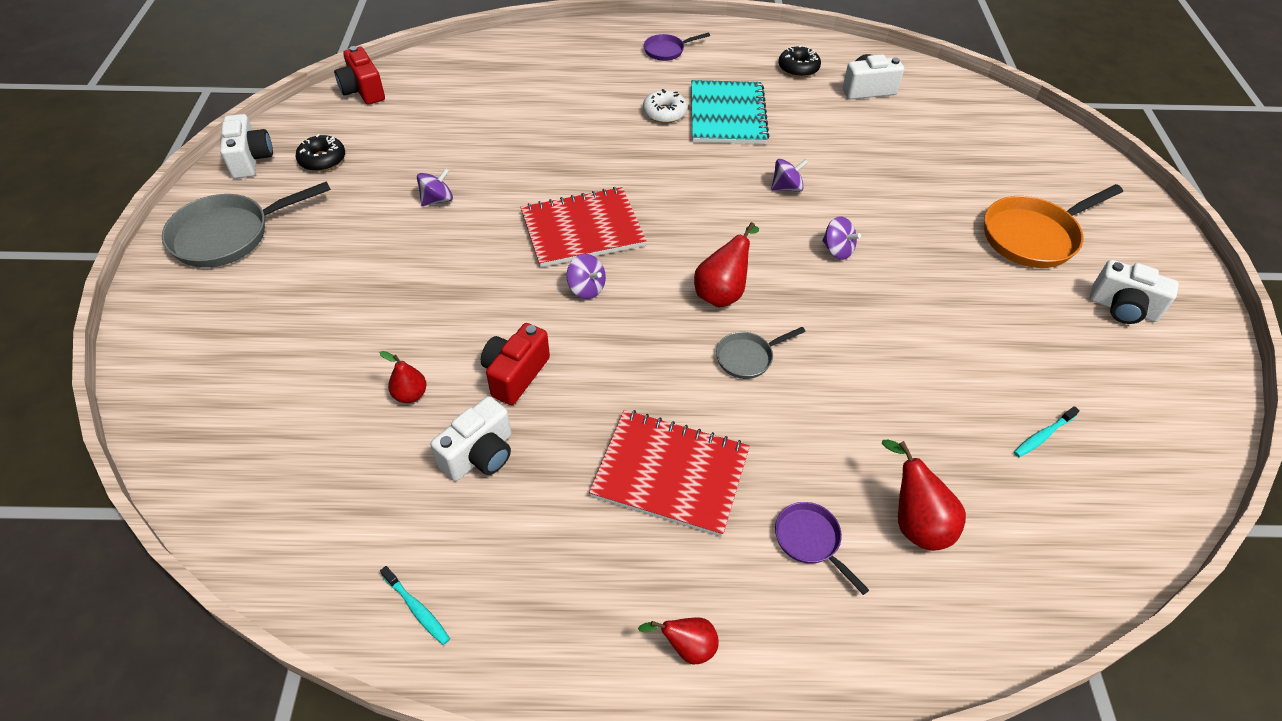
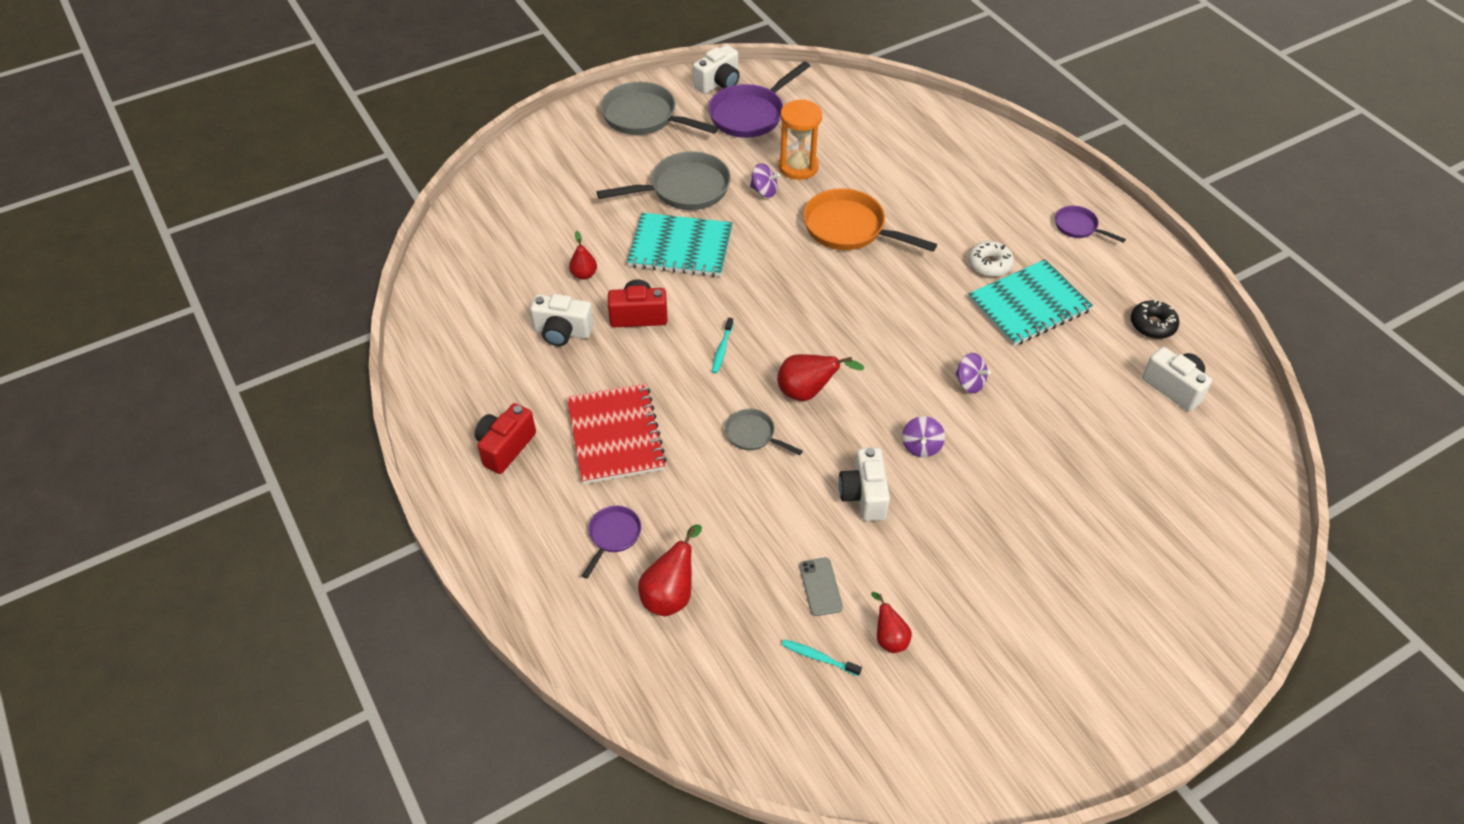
camera: 60 degrees right, 0 degrees up
(322, 160) = (750, 114): black donut -> purple pan
(363, 91) = (840, 90): red camera -> red camera (505, 447)
(371, 254) = (684, 189): none -> grey pan
(417, 609) = (440, 361): turquoise toothbrush -> turquoise toothbrush (722, 349)
(431, 163) = (798, 167): none -> orange hourglass
(450, 295) = (680, 247): none -> turquoise notebook
(582, 229) = (804, 282): red notebook -> none
(586, 288) = (746, 313): purple spinning top -> none
(687, 647) = (492, 500): red pear -> red pear (889, 638)
(961, 395) = (820, 587): none -> grey phone
(1033, 236) = (1072, 587): orange pan -> orange pan (849, 228)
(1122, 308) = (1031, 685): white camera -> white camera (864, 495)

